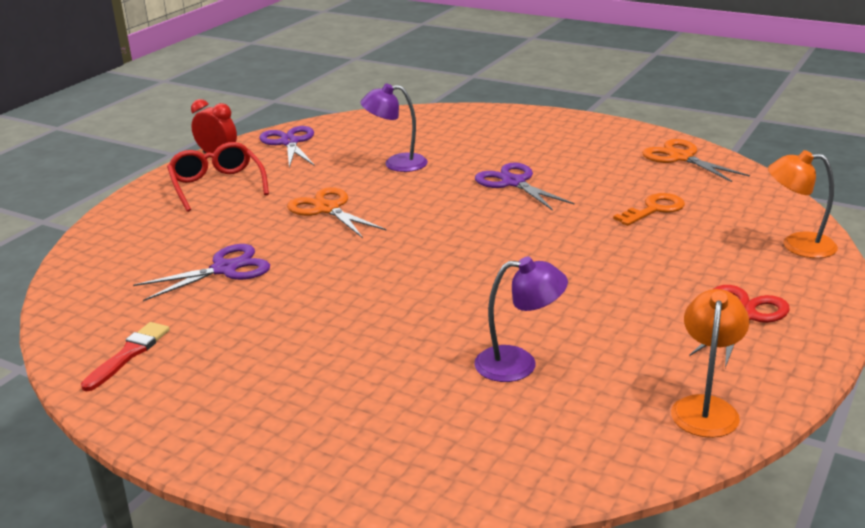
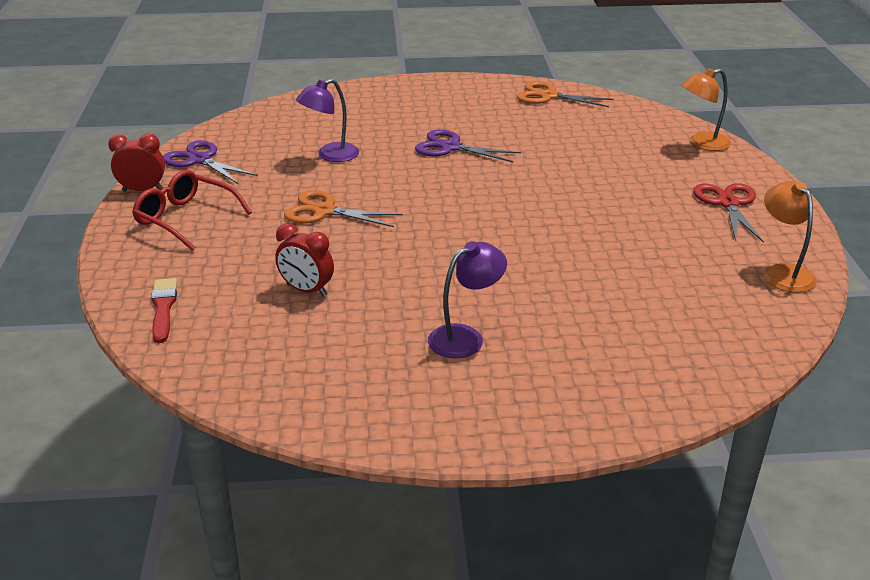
camera: 35 degrees left, 5 degrees up
(128, 354) = (326, 390): red brush -> red brush (163, 308)
(225, 269) = (306, 290): purple scissors -> red clock
(519, 364) = (637, 285): purple lamp -> purple lamp (465, 337)
(654, 209) = (580, 142): orange key -> none

